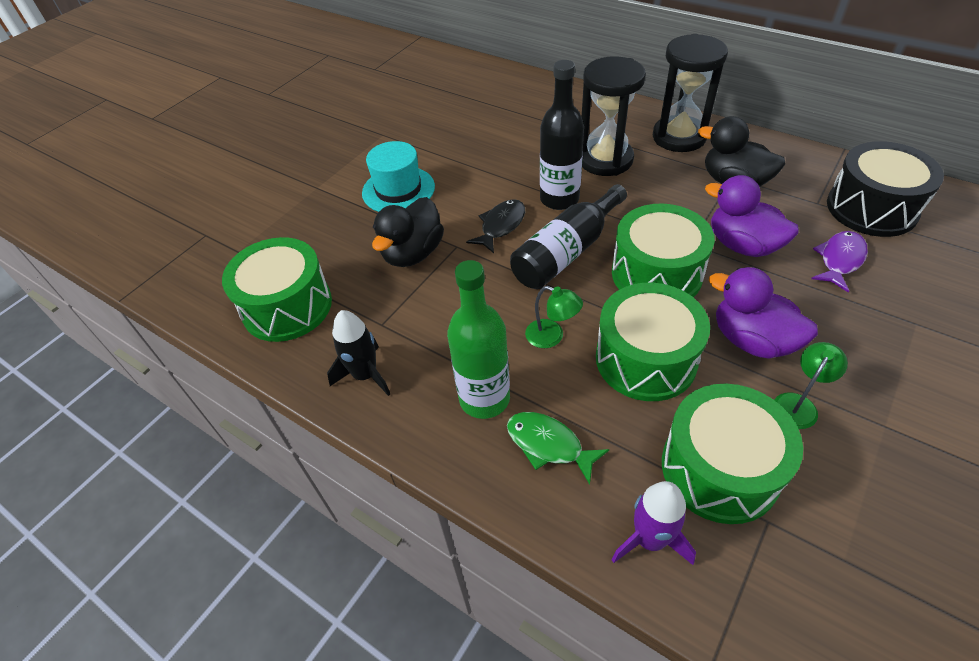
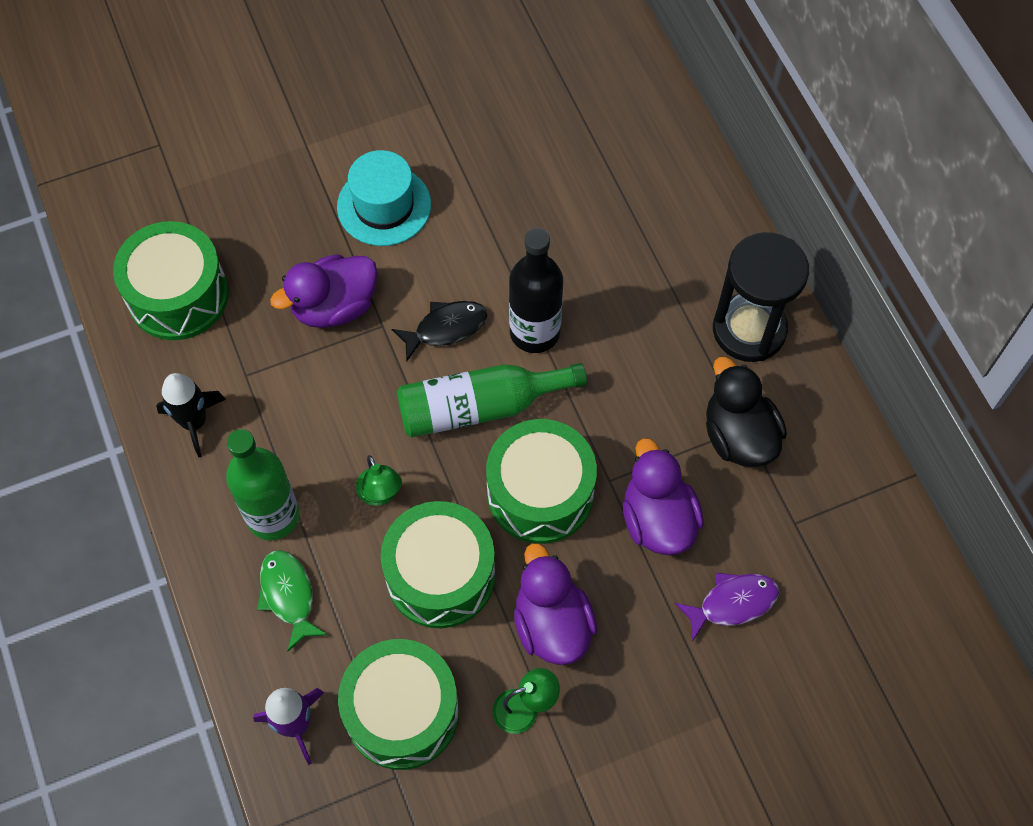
camera: 30 degrees right, 15 degrees up
(413, 253) = (334, 306): black duck -> purple duck
(566, 252) = (479, 407): black bottle -> green bottle
(605, 160) = (634, 309): black hourglass -> none
(871, 208) = (842, 569): black drum -> none

